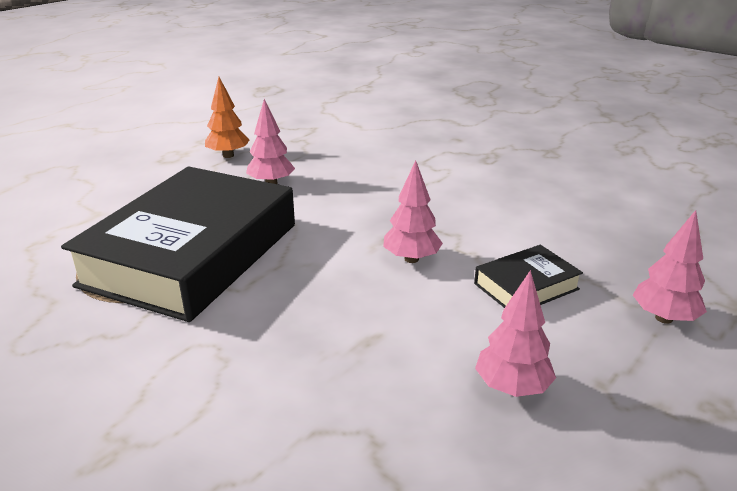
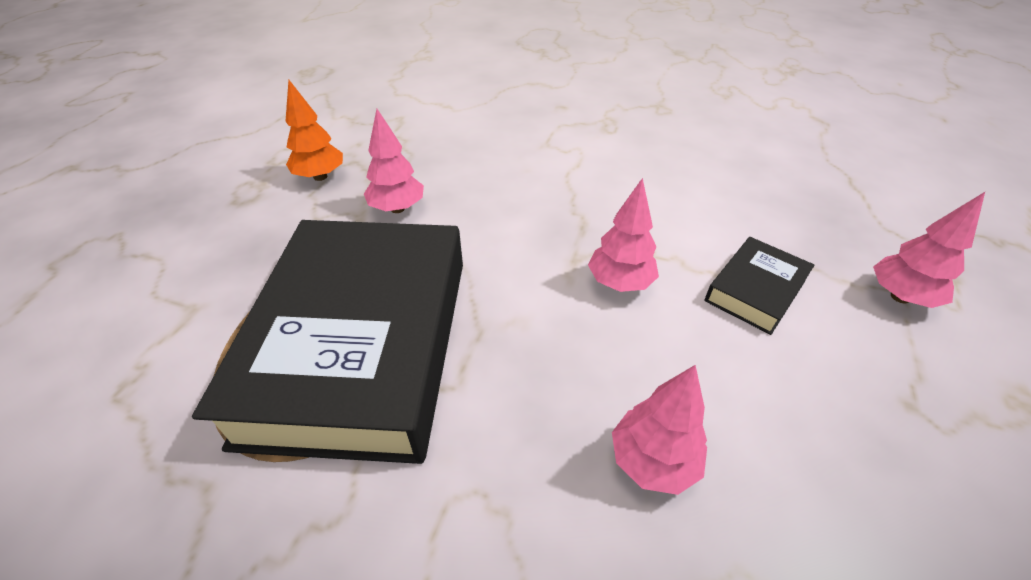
camera: 20 degrees left, 15 degrees up
(512, 387) = (837, 441): pink tree -> pink tree (652, 461)

